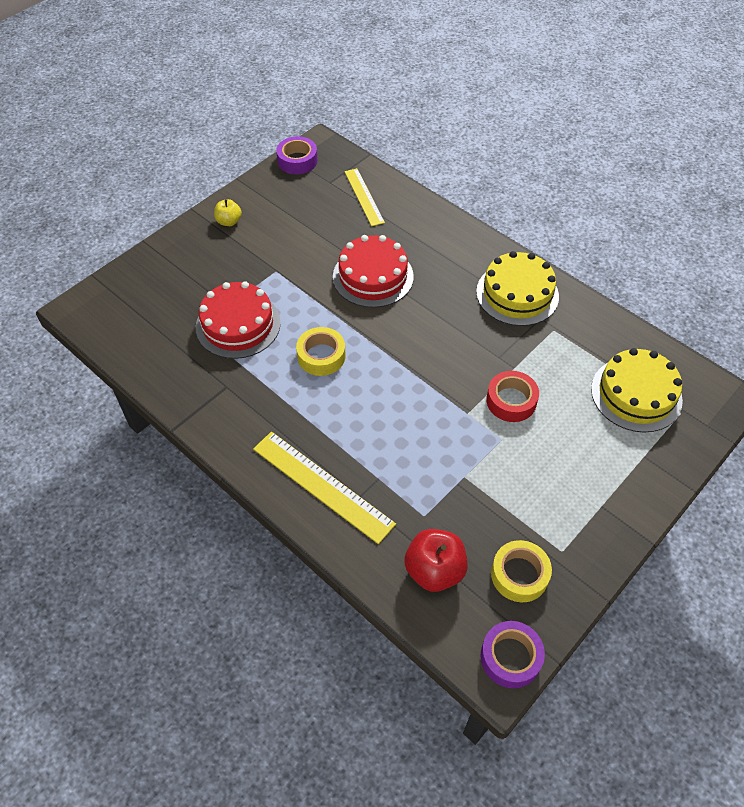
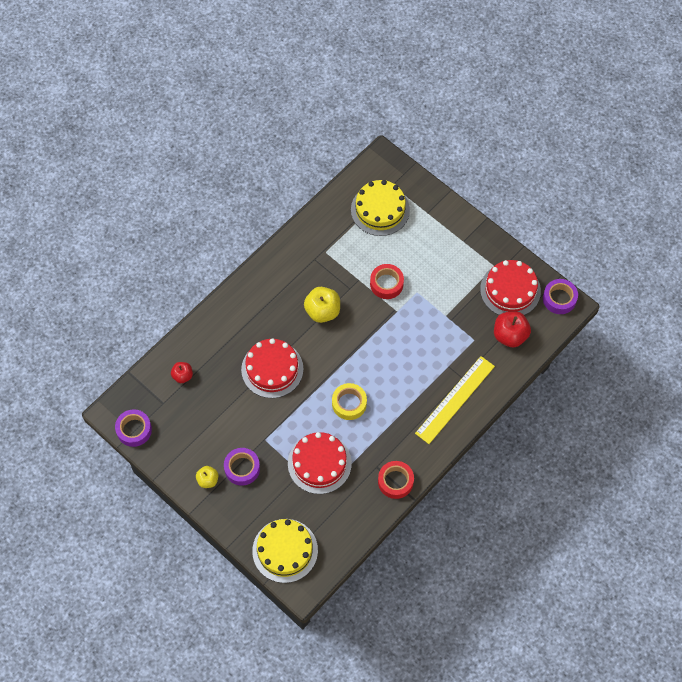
camera: 90 degrees left, 10 degrees up
(201, 408) = (395, 481): none -> red tape
(240, 251) = (242, 468): none -> purple tape
(364, 197) = (182, 376): yellow ruler -> red apple
(460, 327) = (322, 311): none -> yellow apple
(517, 294) = (291, 272): yellow cake -> yellow cake (285, 550)
(519, 575) = (510, 290): yellow tape -> red cake

